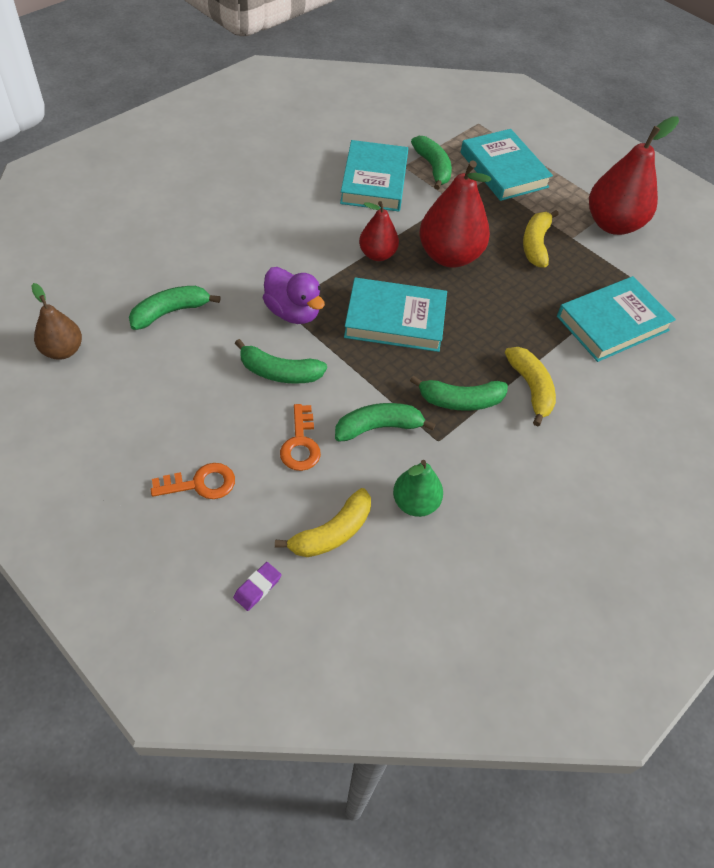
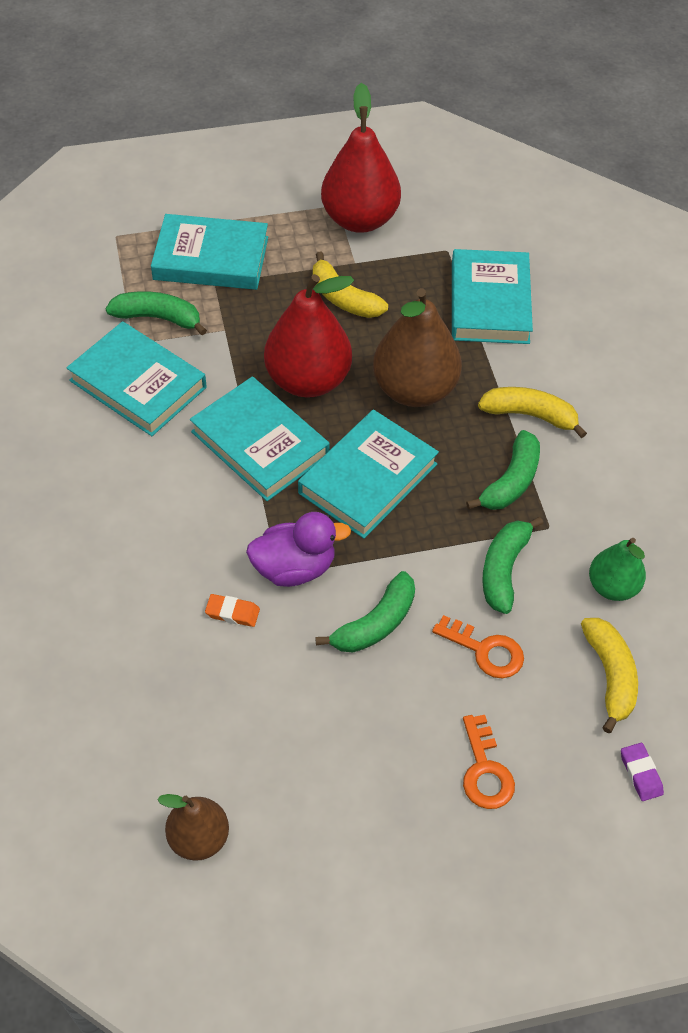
camera: 55 degrees left, 0 degrees up
(170, 312) = (211, 693): green banana -> none
(200, 483) = (485, 770): orange key -> orange key turned 150 degrees clockwise
(237, 297) = (232, 612): none -> orange eraser
(377, 254) = (260, 443): red pear -> turquoise book
(492, 313) = (414, 390): none -> brown pear

